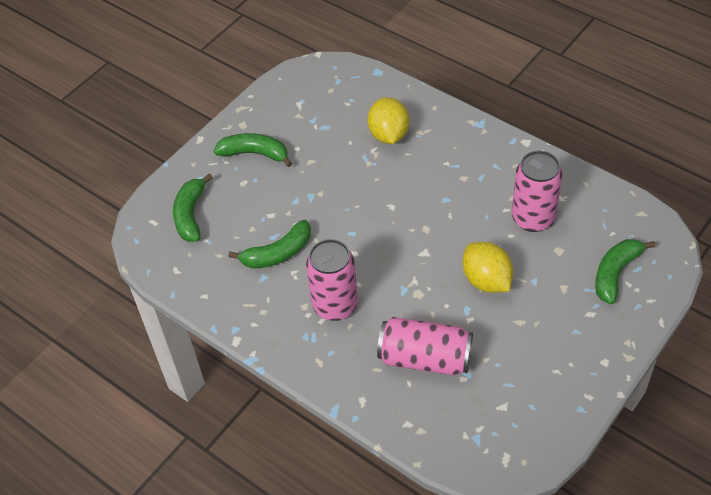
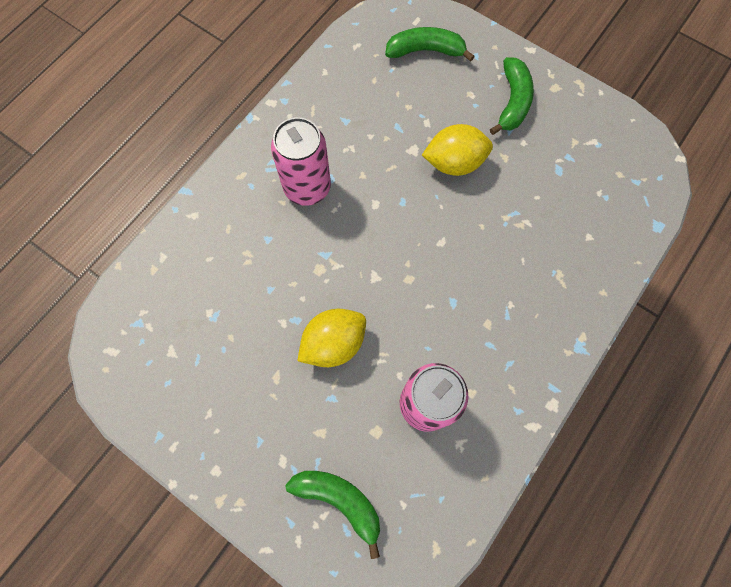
camera: 85 degrees right, 20 degrees up
(278, 253) = (375, 132): green banana -> none
(388, 135) = (552, 239): yellow lemon -> yellow lemon (454, 163)
(425, 358) = (236, 274): pink can -> none

